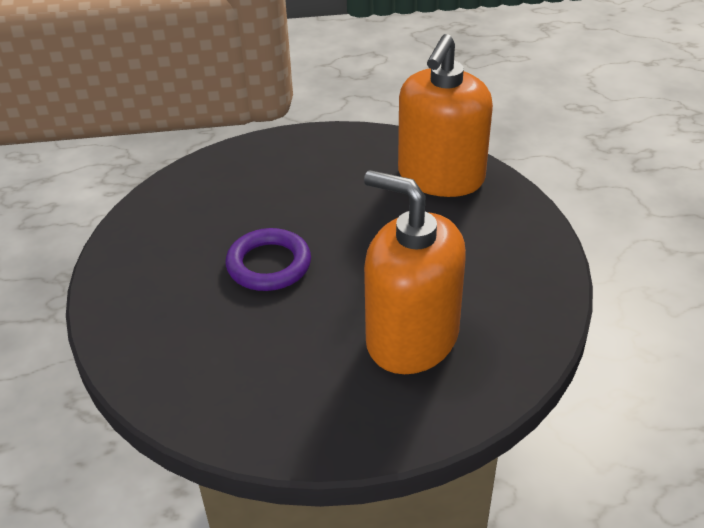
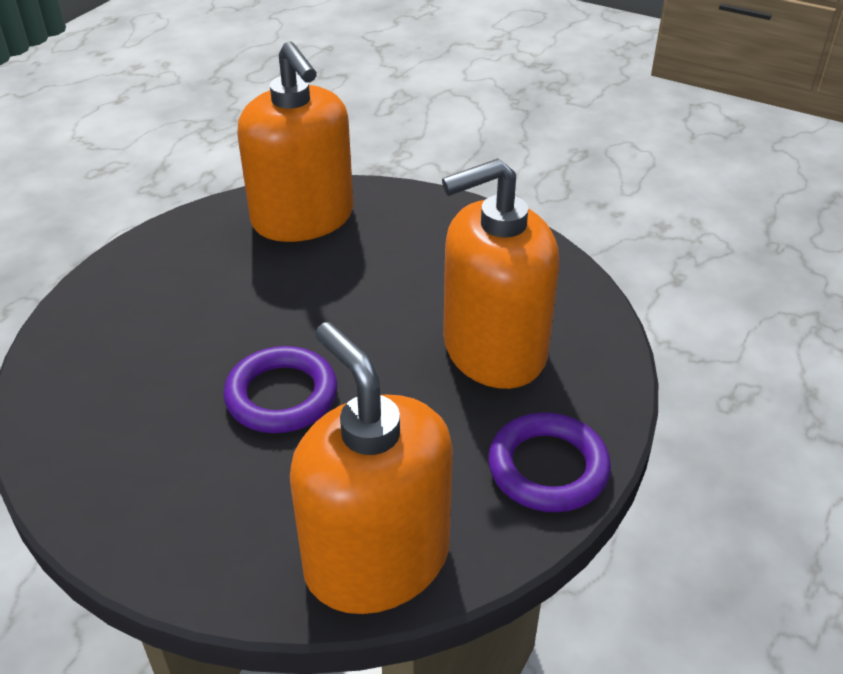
camera: 55 degrees left, 0 degrees up
(175, 381) = (377, 559): none -> orange soap dispenser
(322, 426) = (548, 468): none -> purple ring

